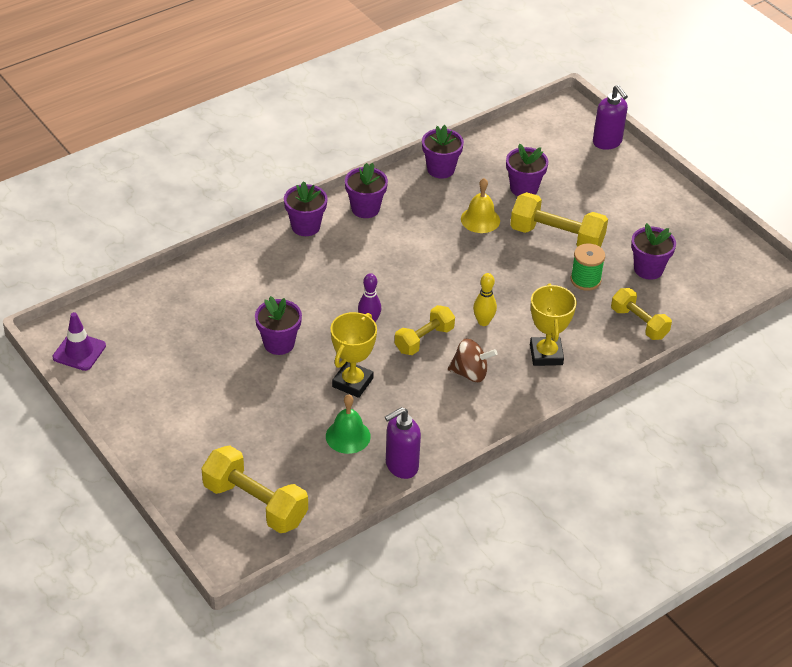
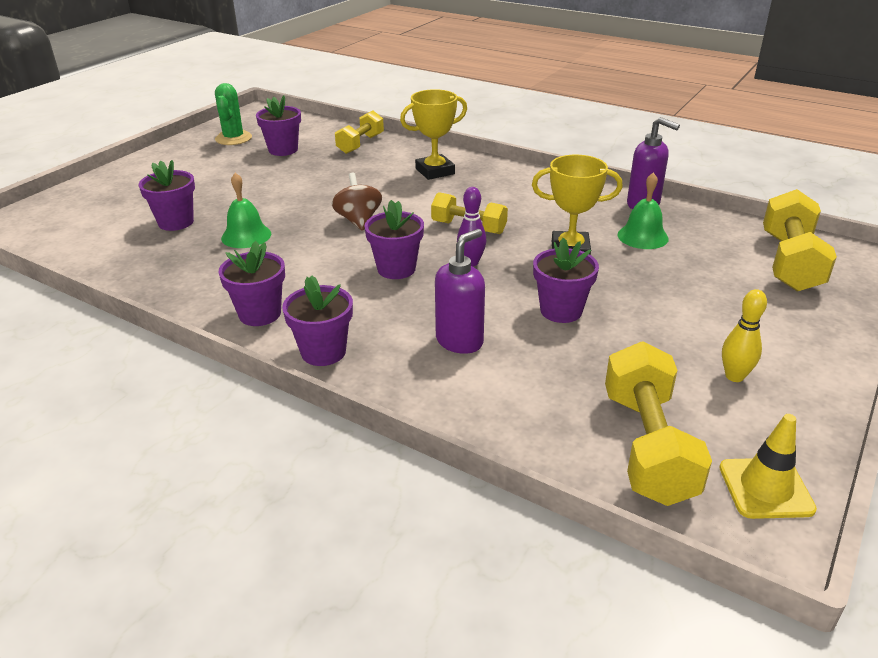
camera: 110 degrees left, 10 degrees down
(79, 352) = (765, 488): purple traffic cone -> yellow traffic cone
(440, 169) = (152, 279): purple flower pot -> purple flower pot (396, 269)
(470, 373) = (493, 197): brown spinning top -> brown spinning top (358, 220)
(480, 219) = (246, 236): yellow bell -> green bell
(483, 322) = (415, 204): yellow bowling pin -> yellow bowling pin (734, 376)
(556, 237) = (257, 193): yellow dumbbell -> yellow dumbbell (647, 446)
(585, 280) = (316, 171): green spool -> none
(607, 142) = (73, 194): purple soap dispenser -> purple soap dispenser (460, 341)
(694, 243) = (233, 138): none -> green cactus

